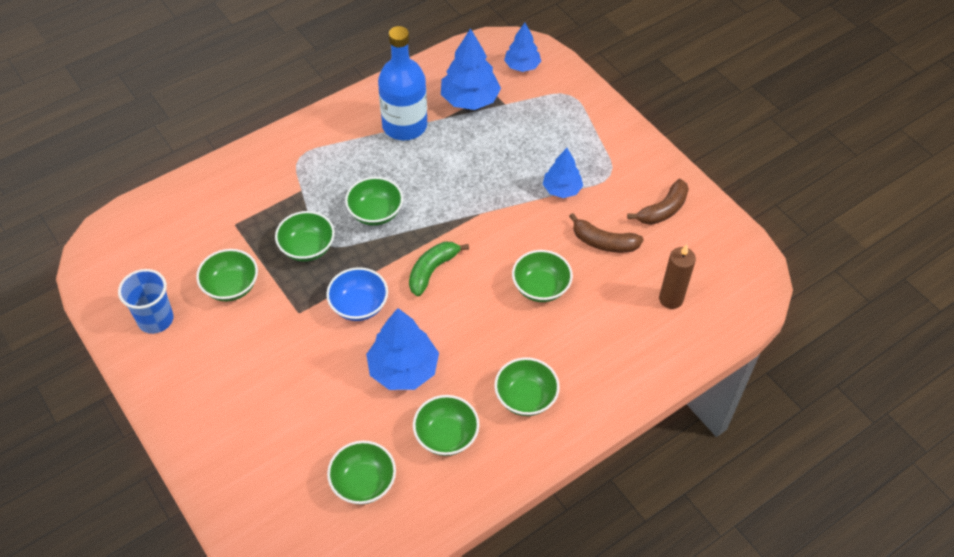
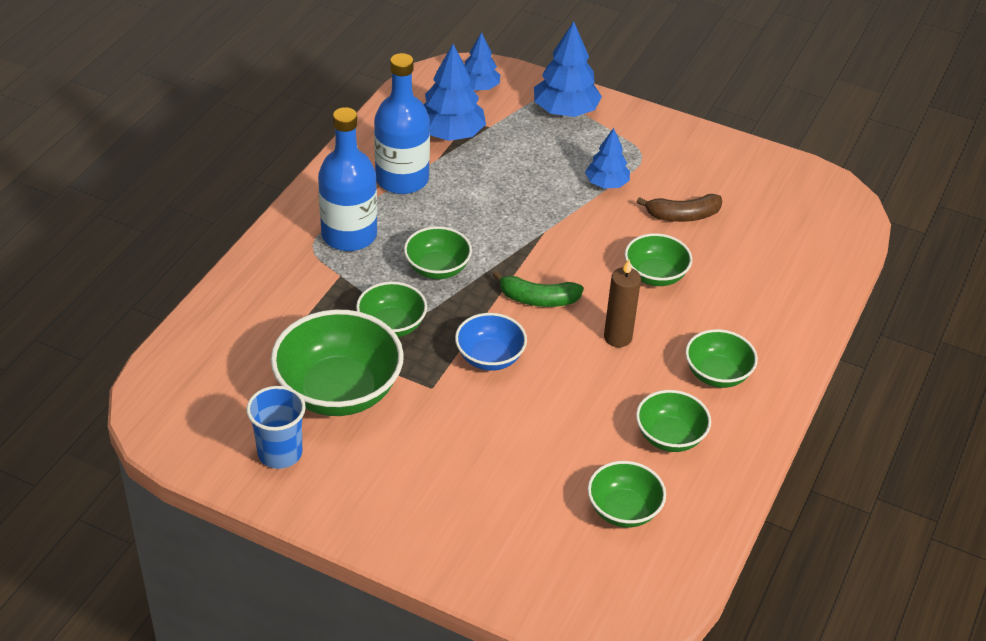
camera: 30 degrees left, 10 degrees down
(231, 286) = (339, 391): green bowl -> green bowl, size x1.77
(331, 159) = (349, 235): none -> blue bottle
(403, 369) = (581, 396): blue tree -> blue tree (565, 111)
(432, 270) = (538, 299): green banana -> green banana turned 90 degrees counterclockwise
(663, 210) = (715, 169): brown banana -> none
(671, 299) = (781, 241): brown candle -> brown candle (617, 337)

